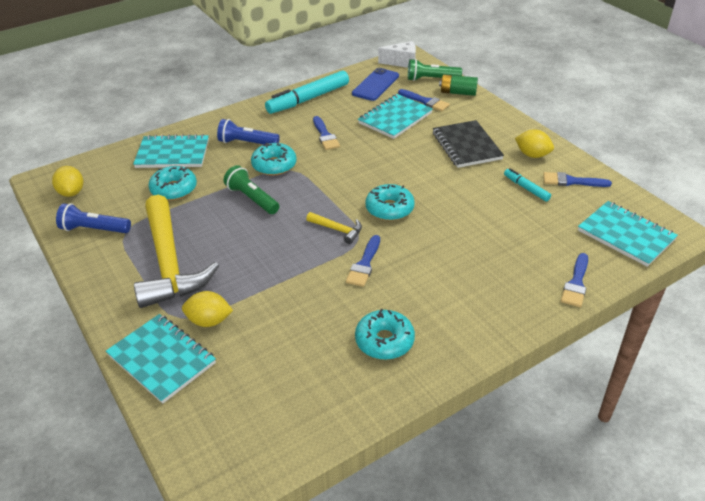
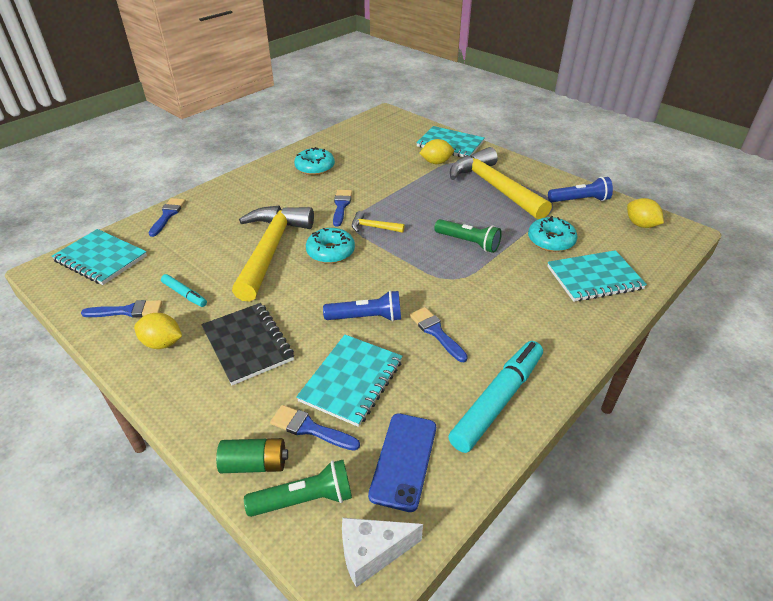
camera: 165 degrees right, 0 degrees up
(247, 143) = (524, 305): blue flashlight -> blue flashlight (366, 317)
(274, 165) = (472, 281): turquoise donut -> none
(449, 220) = (271, 249): none -> yellow hammer

